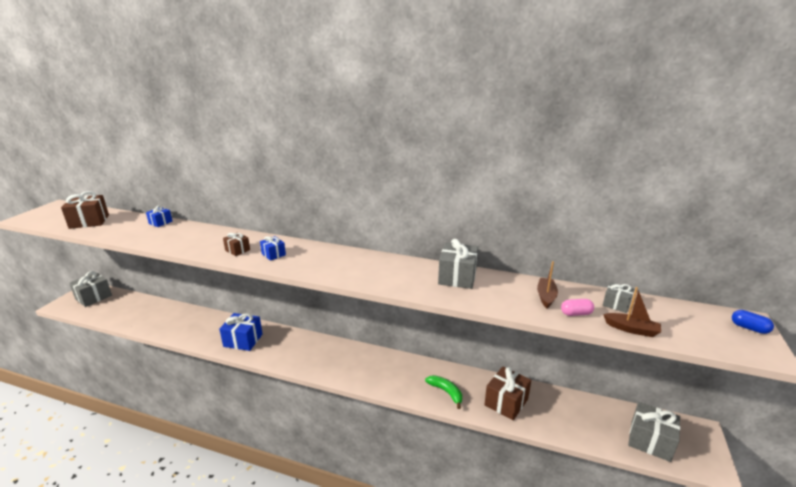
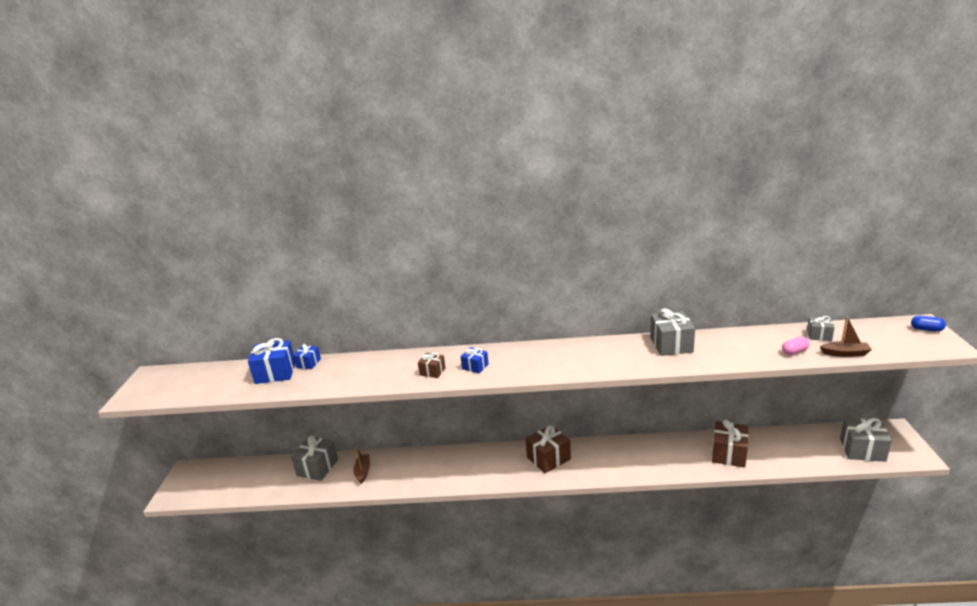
camera: 15 degrees left, 0 degrees up
(89, 221) = (219, 382): brown gift -> brown gift (548, 458)
(93, 297) = (205, 476): grey gift -> grey gift (317, 467)
(243, 340) = (430, 472): blue gift -> blue gift (275, 373)
(446, 392) = (671, 461): green banana -> none
(546, 296) = (759, 343): brown boat -> brown boat (363, 472)

